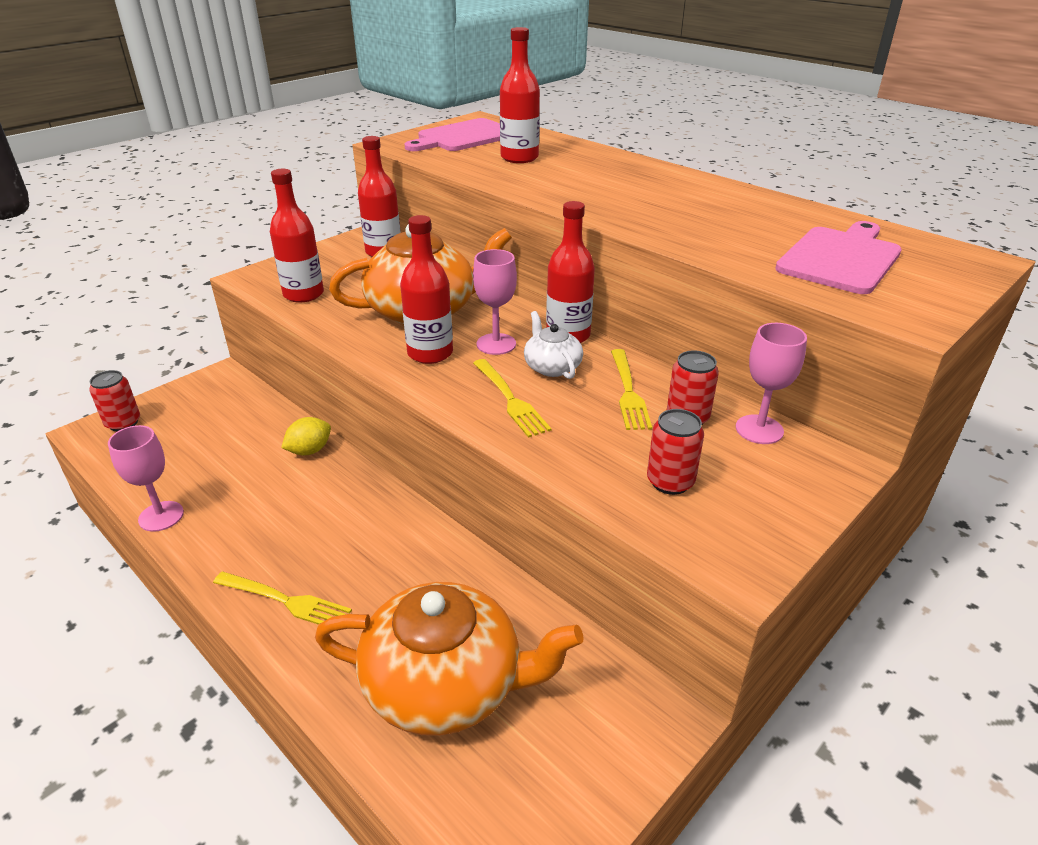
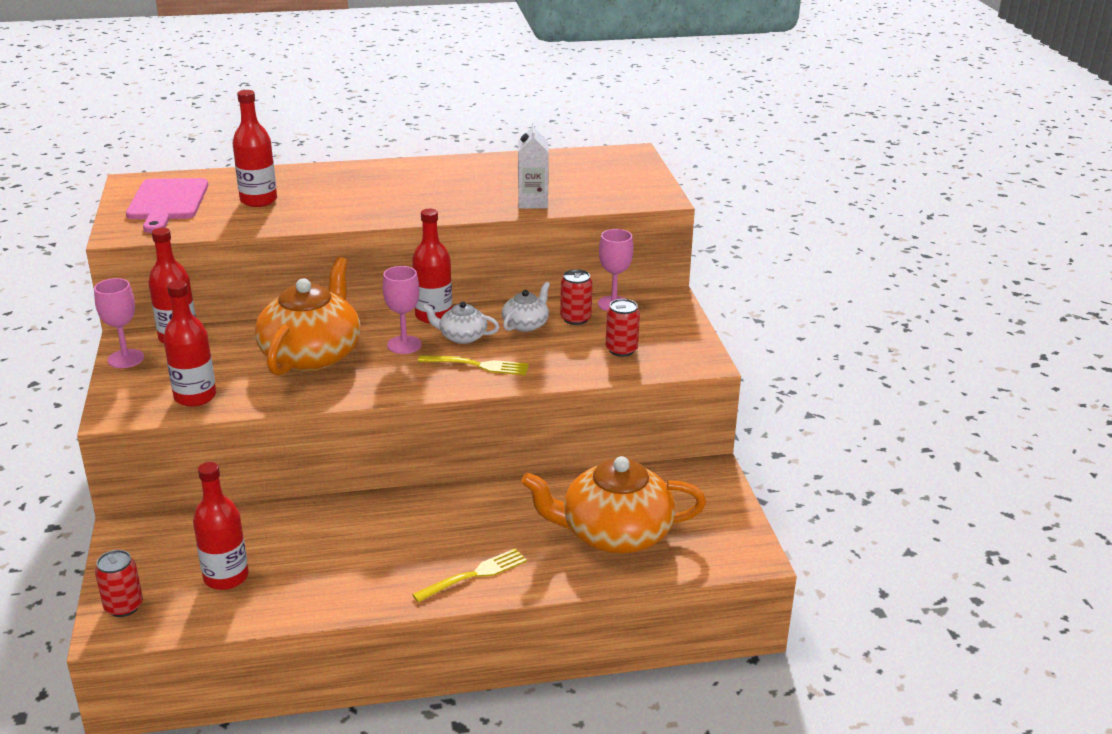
camera: 55 degrees left, 5 degrees down
(161, 516) = (302, 612): pink goblet -> pink goblet (126, 359)
(309, 450) = (315, 514): yellow lemon -> none
(430, 353) = (378, 373): red bottle -> red bottle (226, 577)
(446, 684) = (614, 534): orange teapot -> orange teapot turned 135 degrees counterclockwise
(628, 392) = (526, 324): yellow fork -> white teapot
(740, 254) = (533, 202): none -> white carton
(841, 258) = (578, 181): pink cutting board -> none

